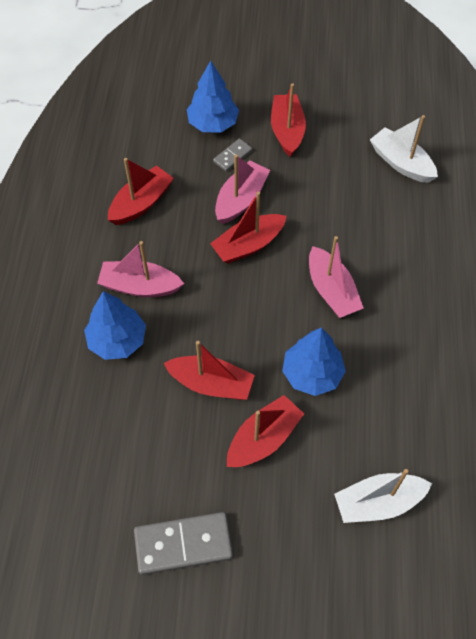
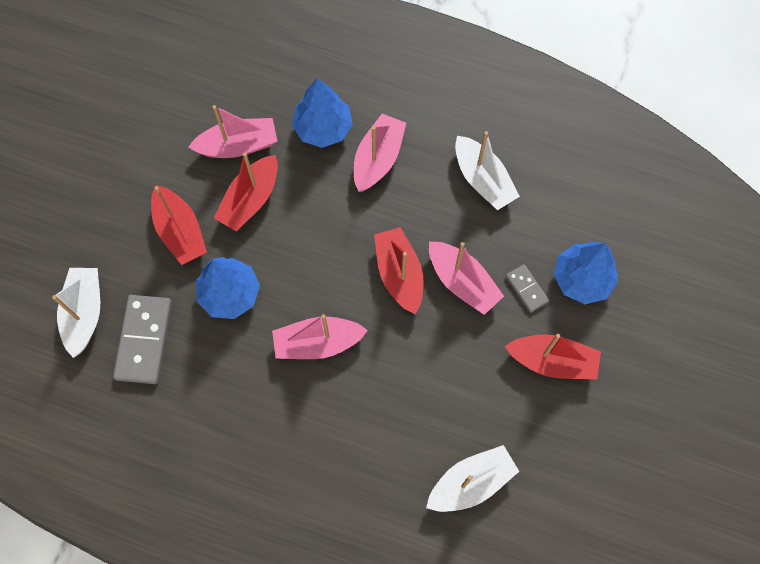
camera: 105 degrees right, 10 degrees up
(141, 203) = (483, 180): red boat -> white boat
(155, 412) = (238, 146): none -> pink boat
(183, 544) = (112, 144): grey domino -> grey domino (144, 340)

